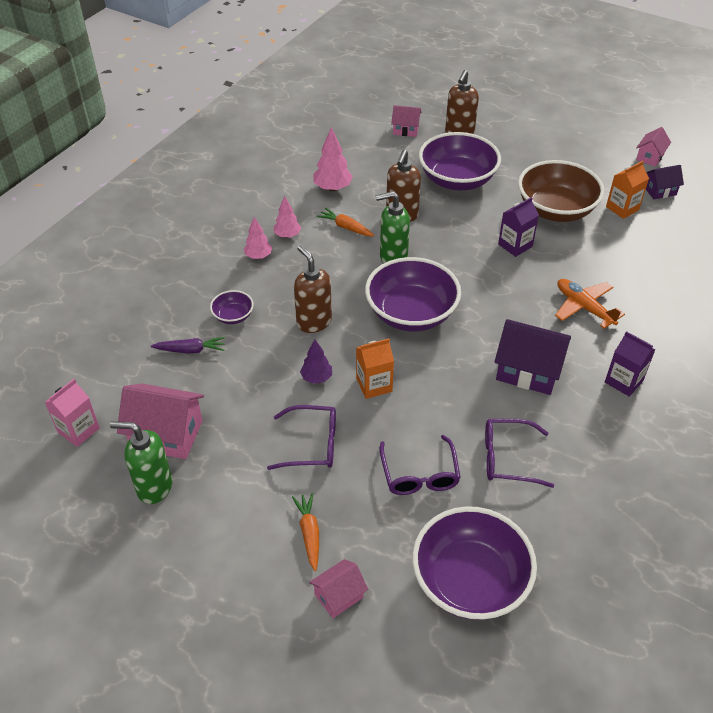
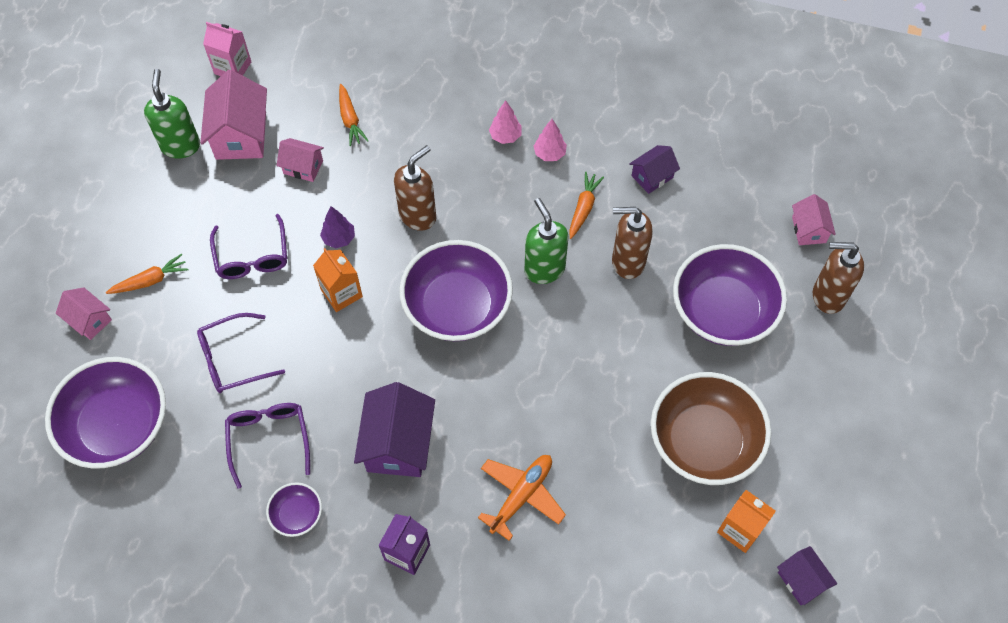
camera: 75 degrees right, 15 degrees up
(190, 350) = (350, 119): purple carrot -> orange carrot
(233, 316) = (407, 141): purple bowl -> purple bowl (297, 514)
(332, 188) = (652, 176): pink tree -> purple house
(515, 245) = (613, 400): purple carton -> none
(650, 157) = (882, 562): pink house -> pink house (303, 167)

